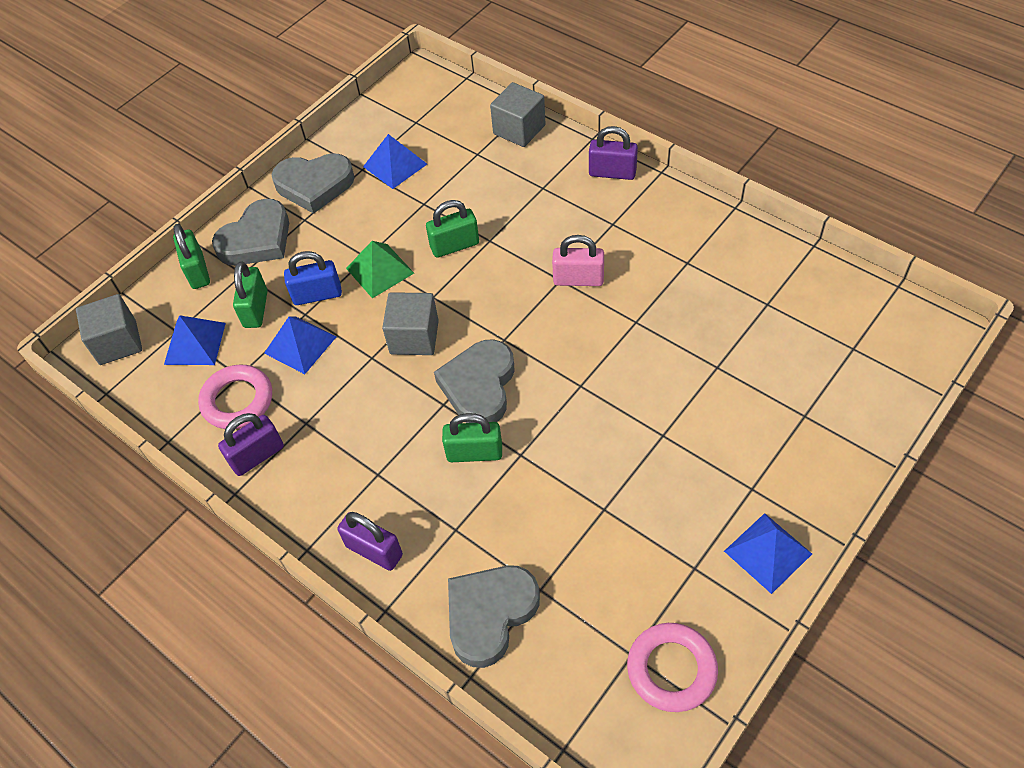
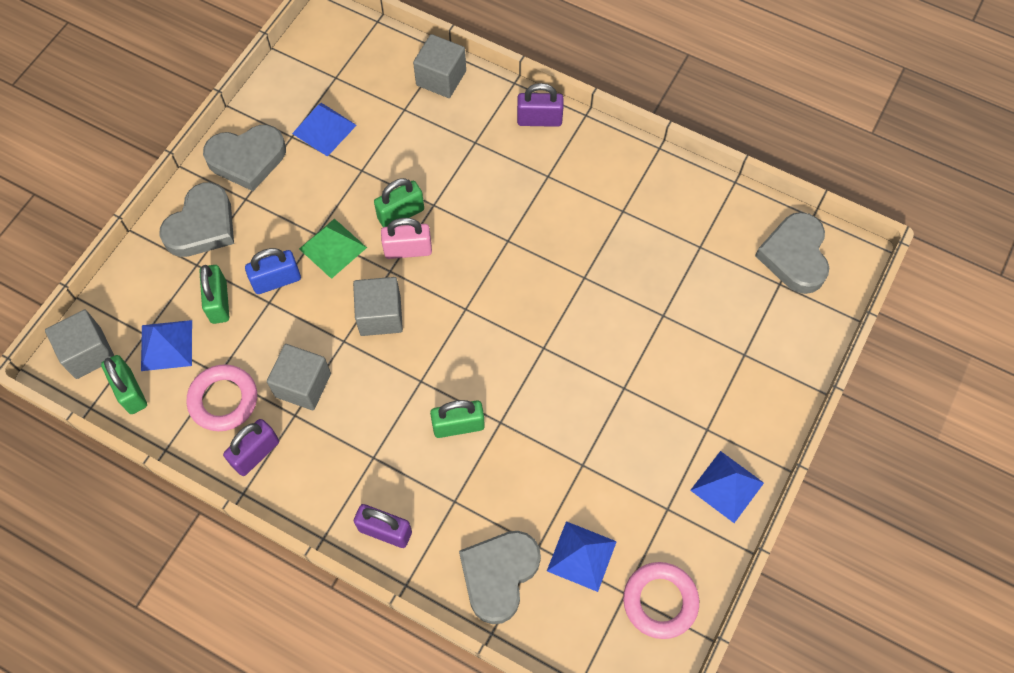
camera: 15 degrees left, 10 degrees up
(197, 271) = (149, 267): green padlock -> green padlock (130, 391)
(300, 345) = (271, 335): blue pyramid -> blue pyramid (581, 556)
(321, 395) = (303, 385): none -> grey cube
(479, 386) = (451, 359): grey heart -> grey heart (794, 256)
(578, 279) = (525, 239): pink padlock -> pink padlock (408, 250)

